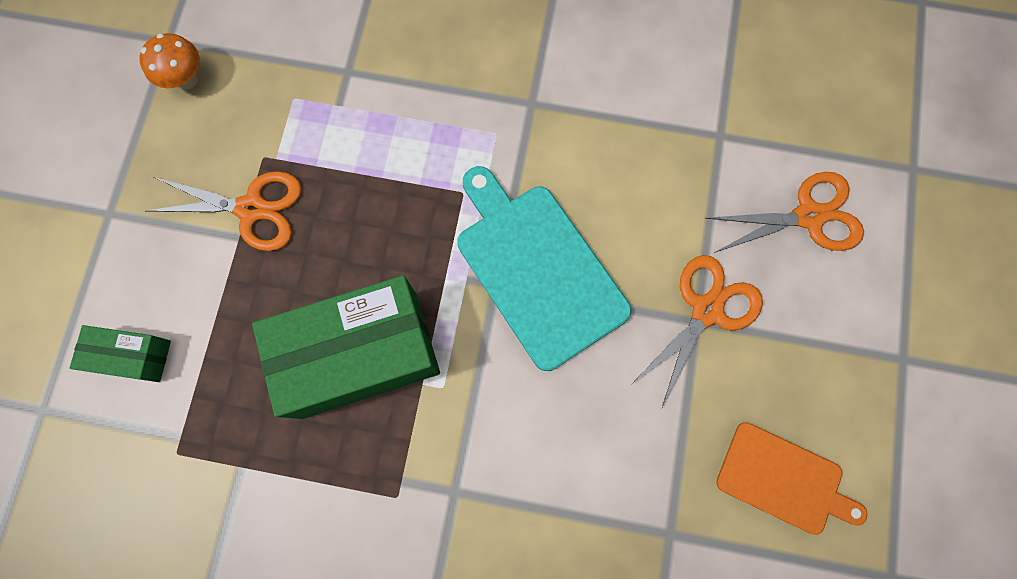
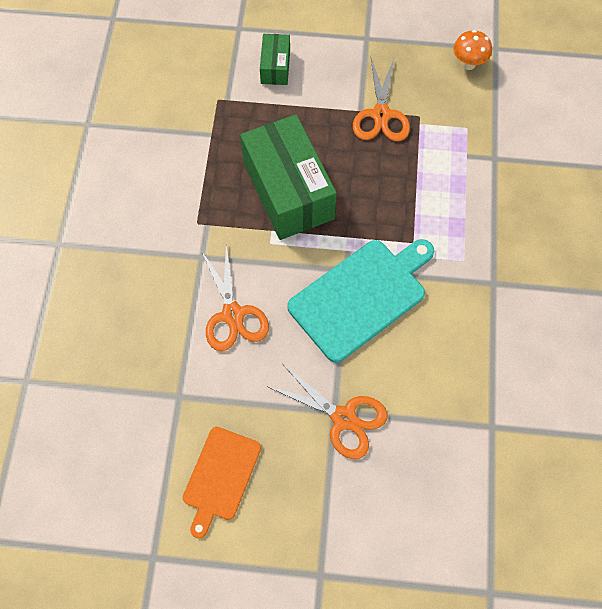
camera: 85 degrees right, 10 degrees down
(808, 216) = (432, 498): orange scissors -> orange scissors (233, 314)

